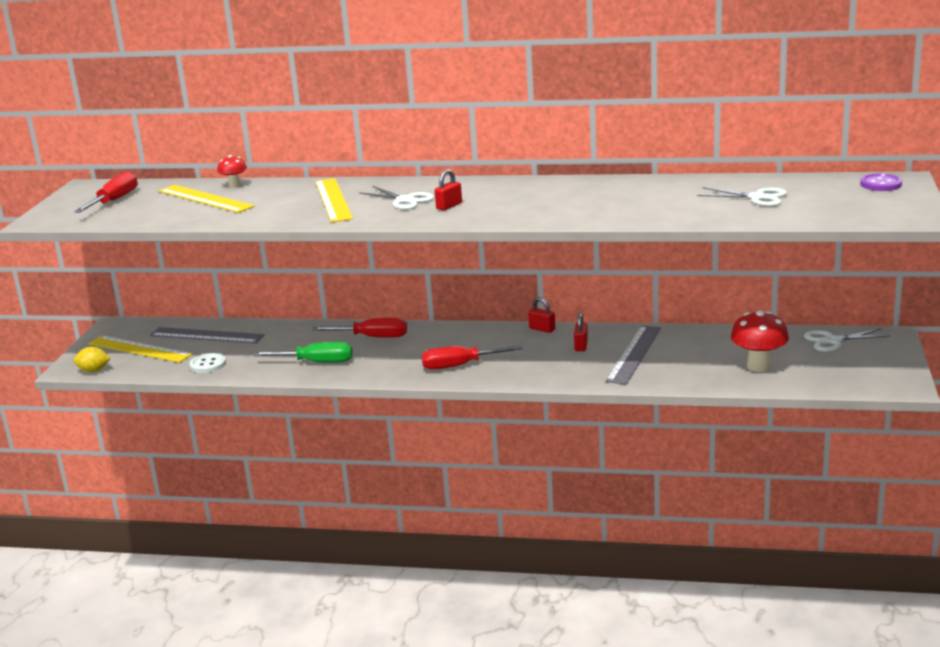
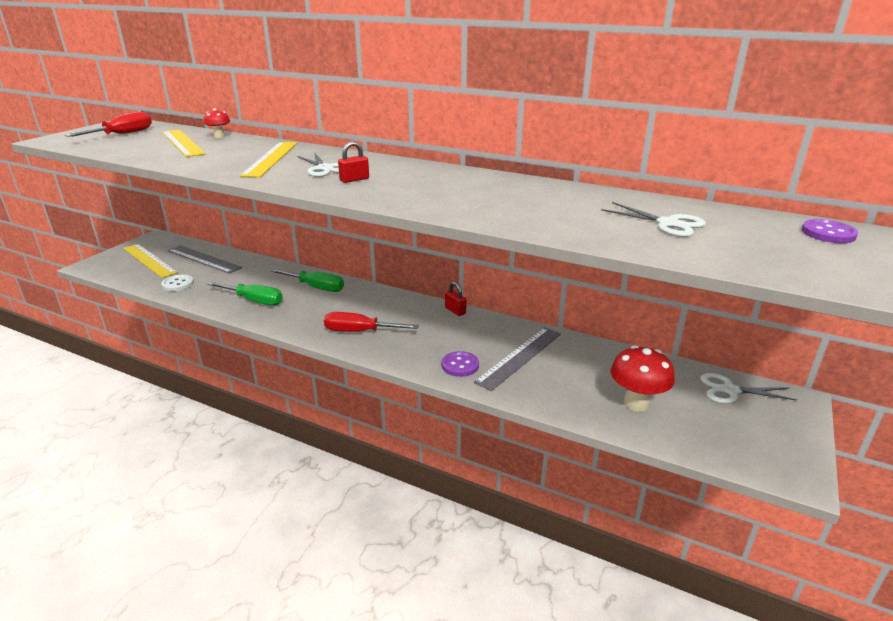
camera: 15 degrees right, 5 degrees up
(94, 370) = (101, 271): yellow lemon -> none
(372, 337) = (316, 287): red screwdriver -> green screwdriver
(581, 346) = (477, 336): red padlock -> none
(583, 371) = (460, 365): none -> purple button

